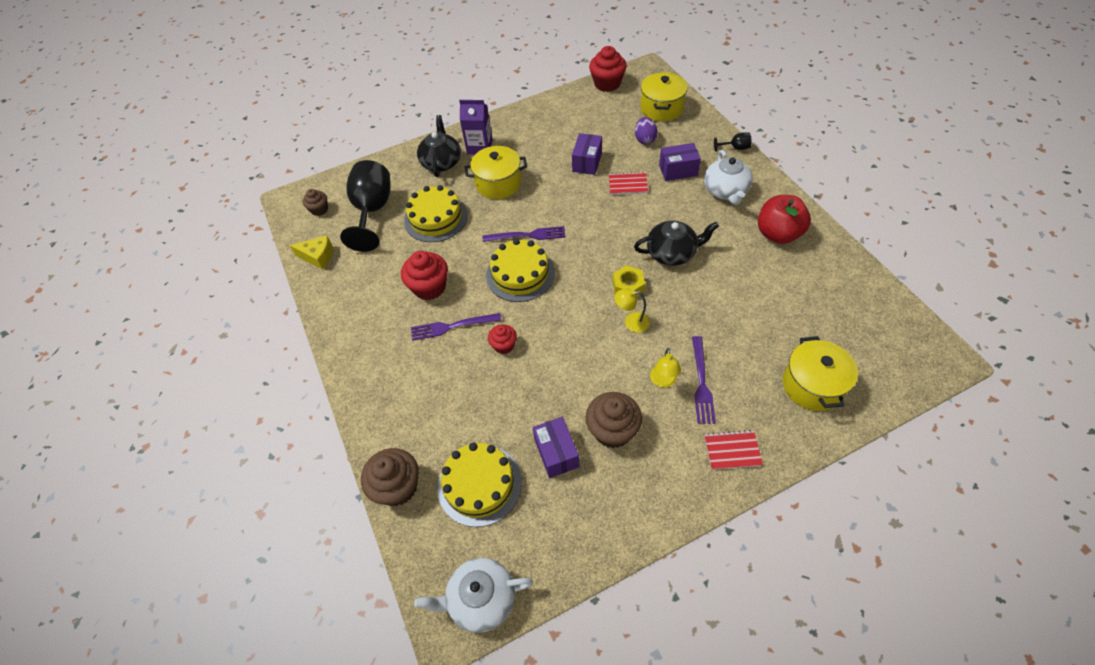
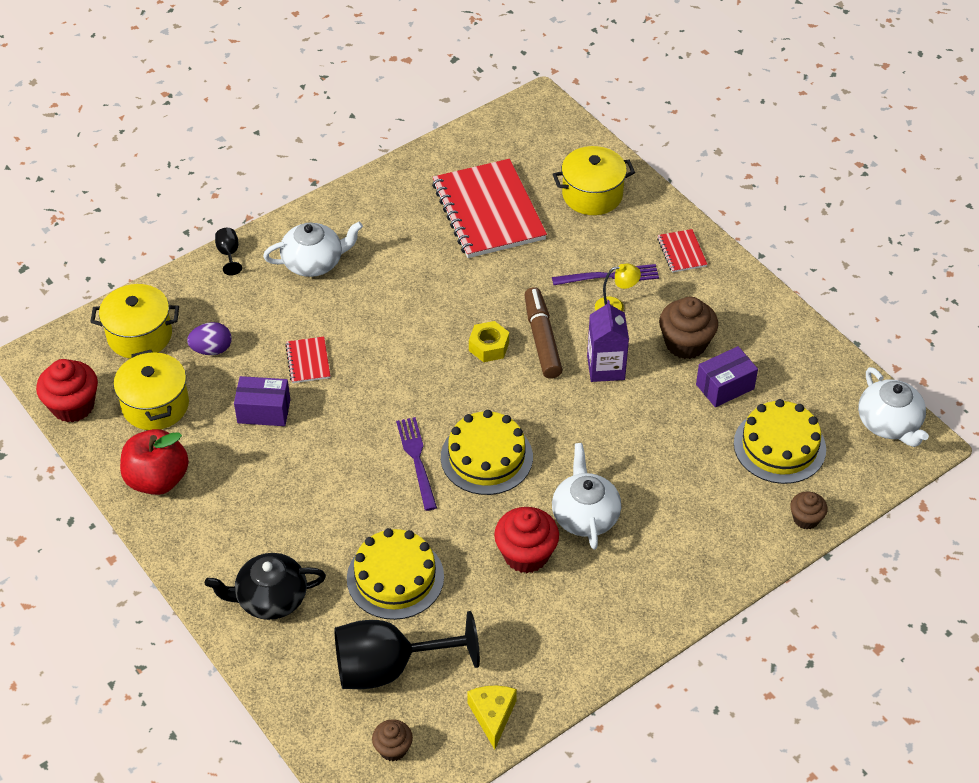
camera: 105 degrees left, 5 degrees down
(398, 487) = (806, 519): brown cupcake -> brown cupcake, size x0.58
(451, 327) = (585, 515): purple fork -> white teapot
(479, 147) = (232, 553): purple carton -> purple carton (605, 368)
(498, 183) = (316, 512): yellow pot -> yellow pot (155, 405)
(504, 345) = (601, 455): red cupcake -> none
(631, 322) = (542, 339): yellow lamp -> brown marker
(672, 253) = (429, 309): black teapot -> none
(678, 170) = (277, 310): purple box -> none
(778, 234) = (385, 216): red apple -> red apple (157, 479)
(786, 302) = (488, 211): none -> red notebook

